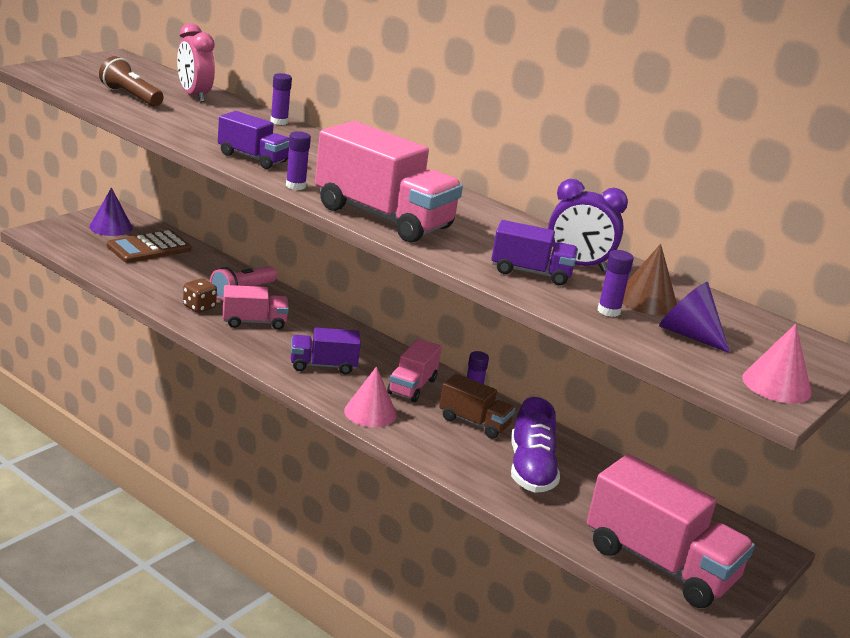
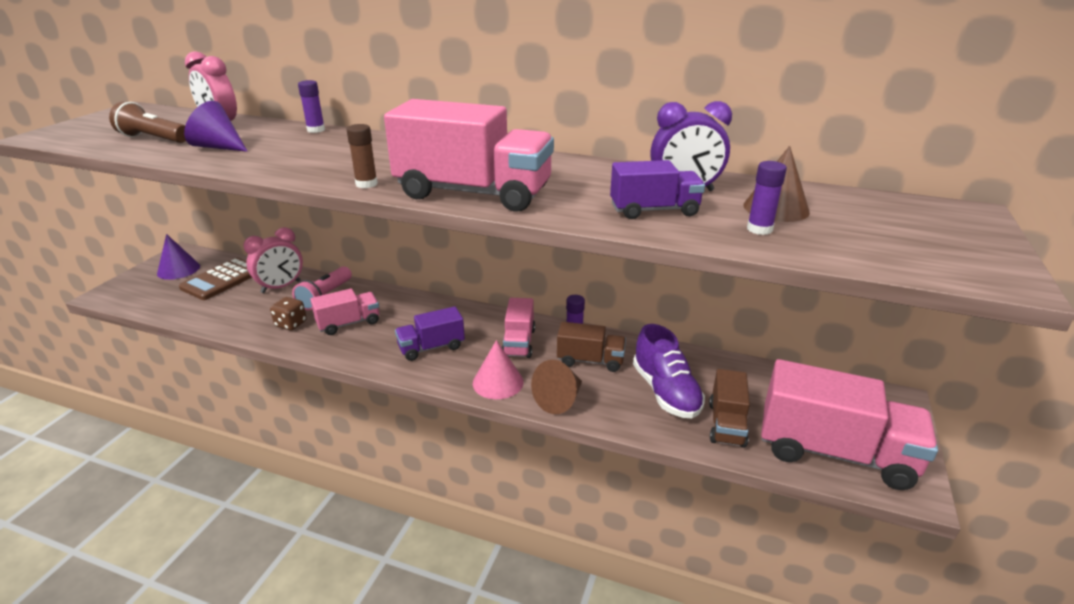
camera: 15 degrees left, 5 degrees up
(203, 270) = (281, 287): none -> pink clock
(252, 158) = (307, 168): purple truck -> none
(295, 186) = (366, 184): purple glue stick -> brown glue stick
(420, 444) = (559, 400): none -> brown cone
(570, 511) = (726, 424): none -> brown truck
(688, 334) = (848, 232): purple cone -> purple cone (218, 147)
(776, 385) = (980, 261): pink cone -> none

